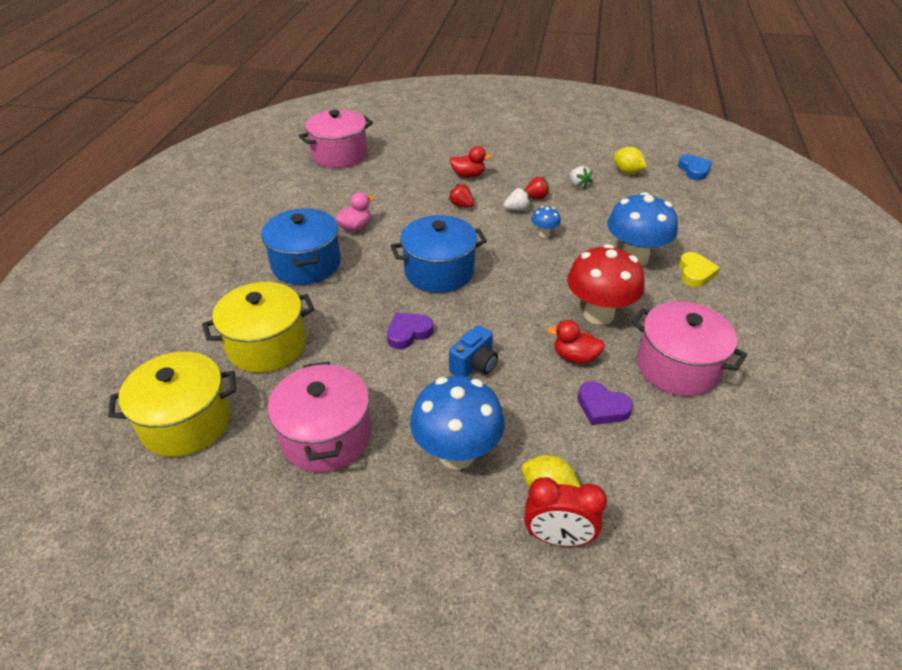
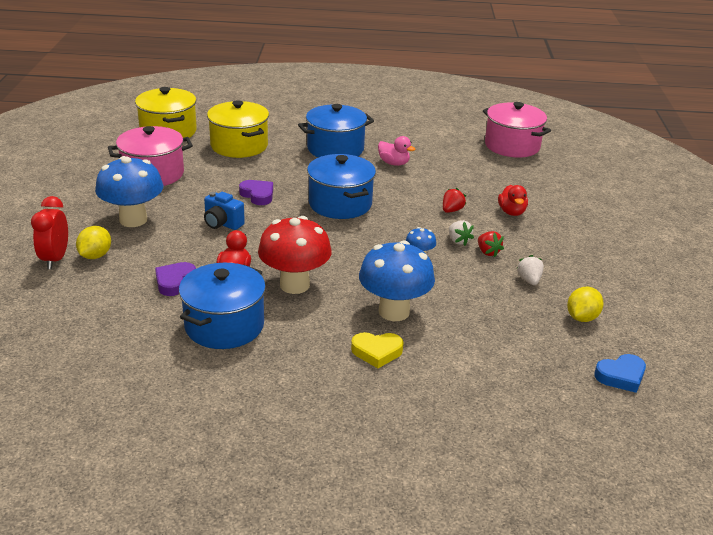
camera: 80 degrees right, 10 degrees down
(578, 185) = (529, 280): white strawberry -> white strawberry turned 120 degrees clockwise
(677, 367) = (224, 325): pink pot -> blue pot

